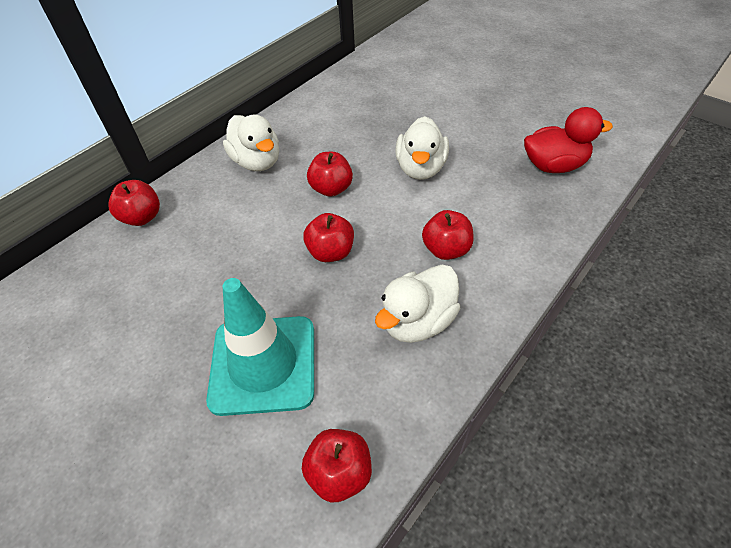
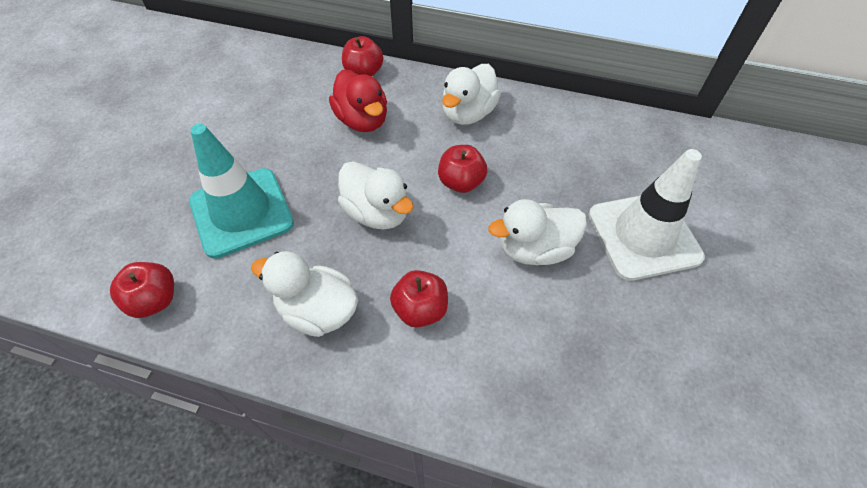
camera: 65 degrees right, 5 degrees up
(331, 252) = (377, 213): red apple -> white duck
(436, 114) = (643, 235): none -> white traffic cone
(554, 166) = (625, 397): red duck -> red duck (362, 120)

